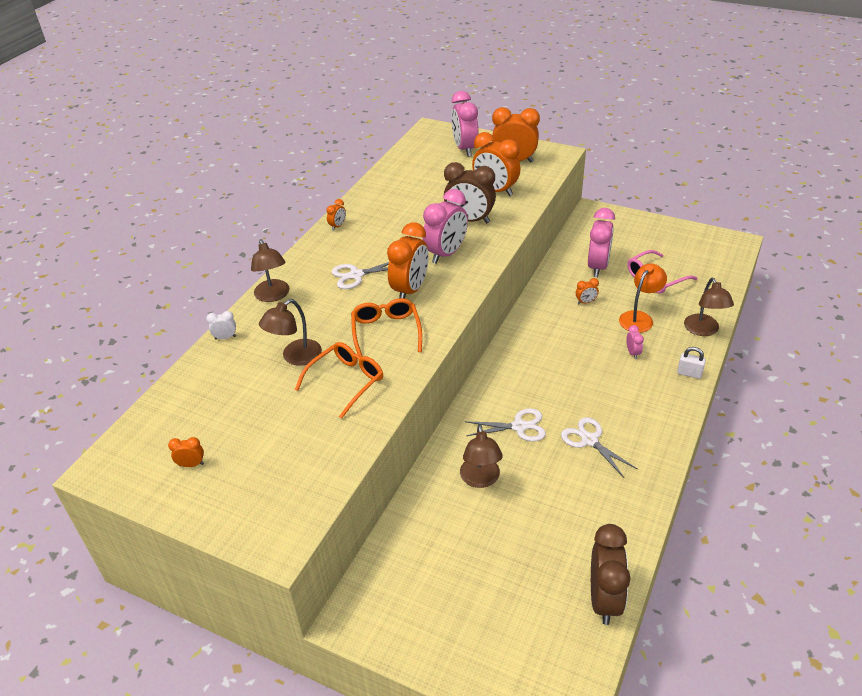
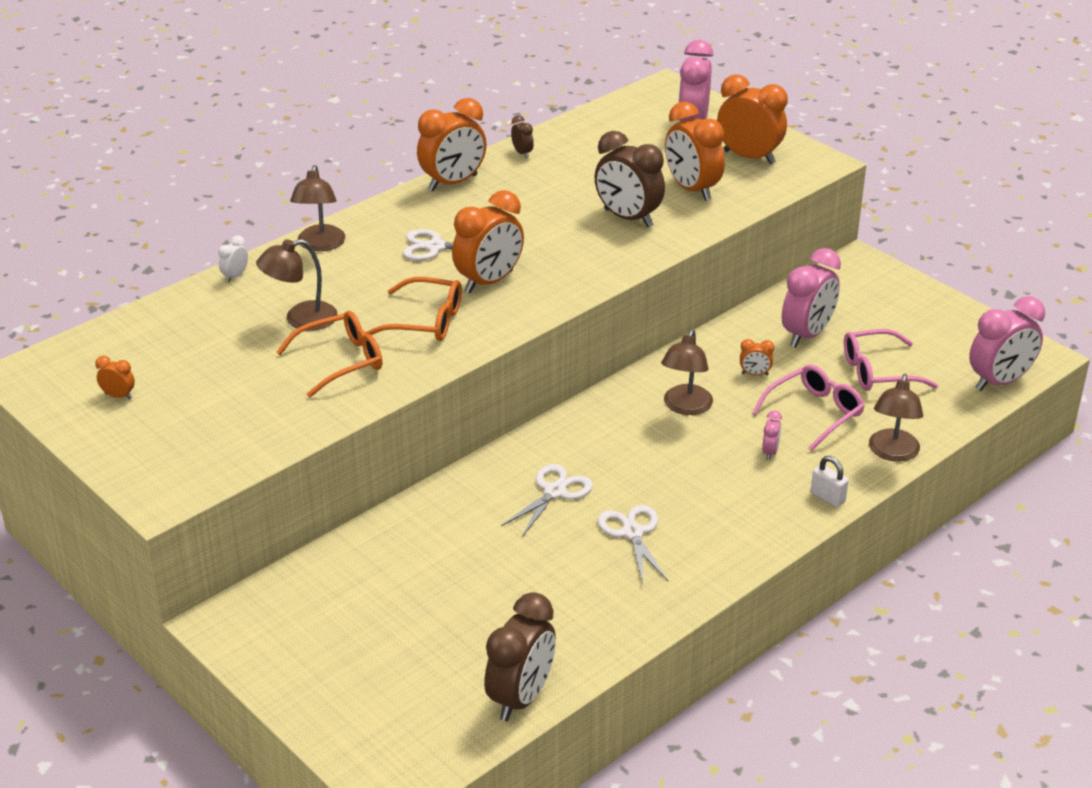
camera: 20 degrees right, 5 degrees down
(225, 337) = (235, 276): white clock -> white clock turned 75 degrees counterclockwise
(338, 226) = (453, 183): orange clock -> orange clock, size x2.24
(370, 194) = (522, 153): none -> brown clock
(386, 332) = (425, 321): orange glasses -> orange glasses turned 90 degrees clockwise
(446, 254) = (566, 251): pink clock -> pink clock (999, 382)
(480, 479) = (465, 534): brown lamp -> brown lamp (685, 407)
(519, 426) = (554, 492): white scissors -> white scissors turned 75 degrees counterclockwise
(639, 318) = (814, 413): orange lamp -> pink glasses

